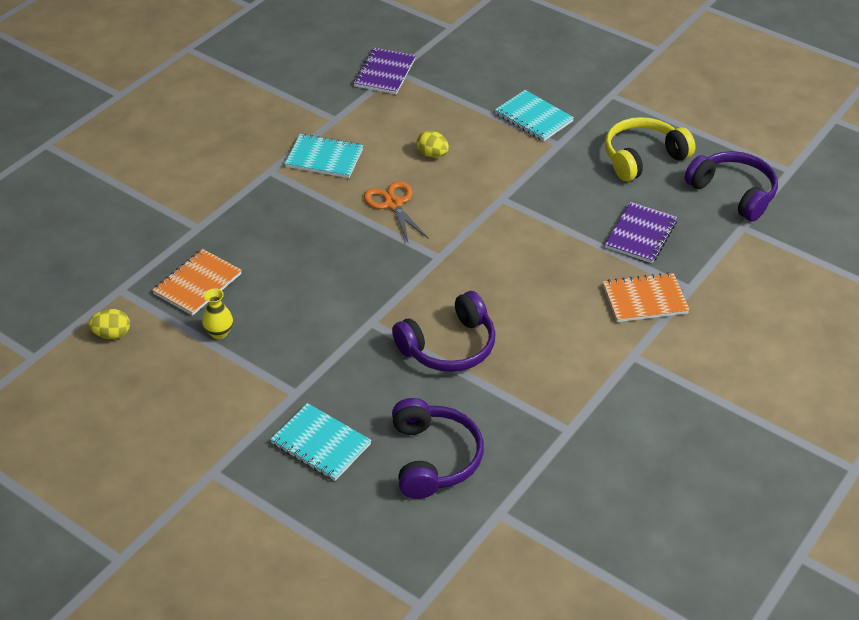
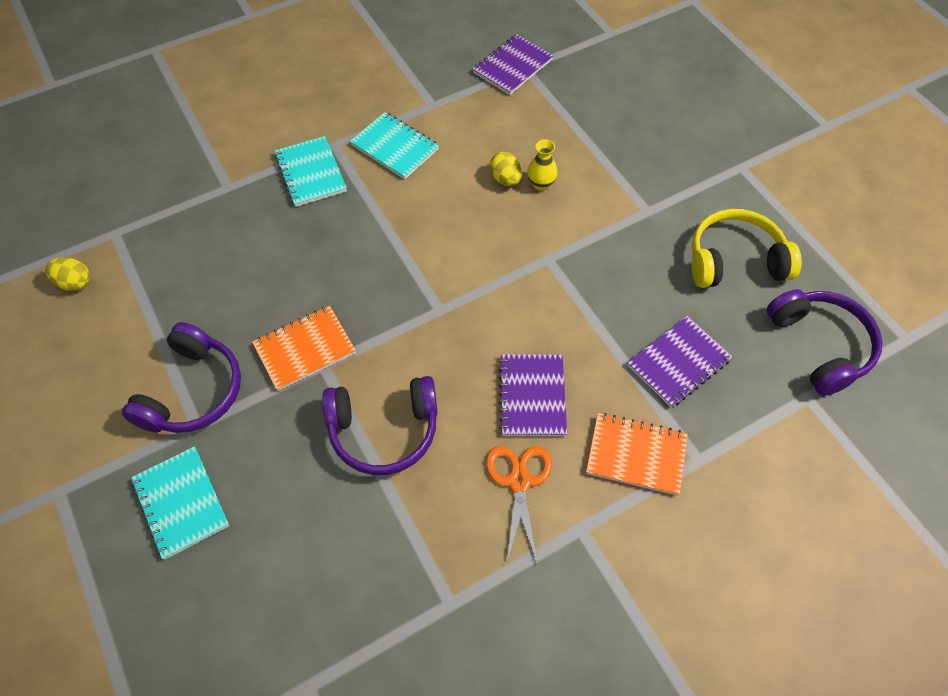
camera: 25 degrees right, 15 degrees up
(197, 284) = (187, 253): orange notebook -> orange notebook (305, 349)
(219, 333) = (170, 320): yellow vase -> yellow vase (541, 184)
(393, 204) = (431, 226): orange scissors -> orange scissors (519, 481)
(433, 458) = (282, 575): purple headphones -> purple headphones (193, 391)
(533, 118) = (638, 169): turquoise notebook -> turquoise notebook (311, 173)
(547, 289) = (532, 396): none -> purple notebook

